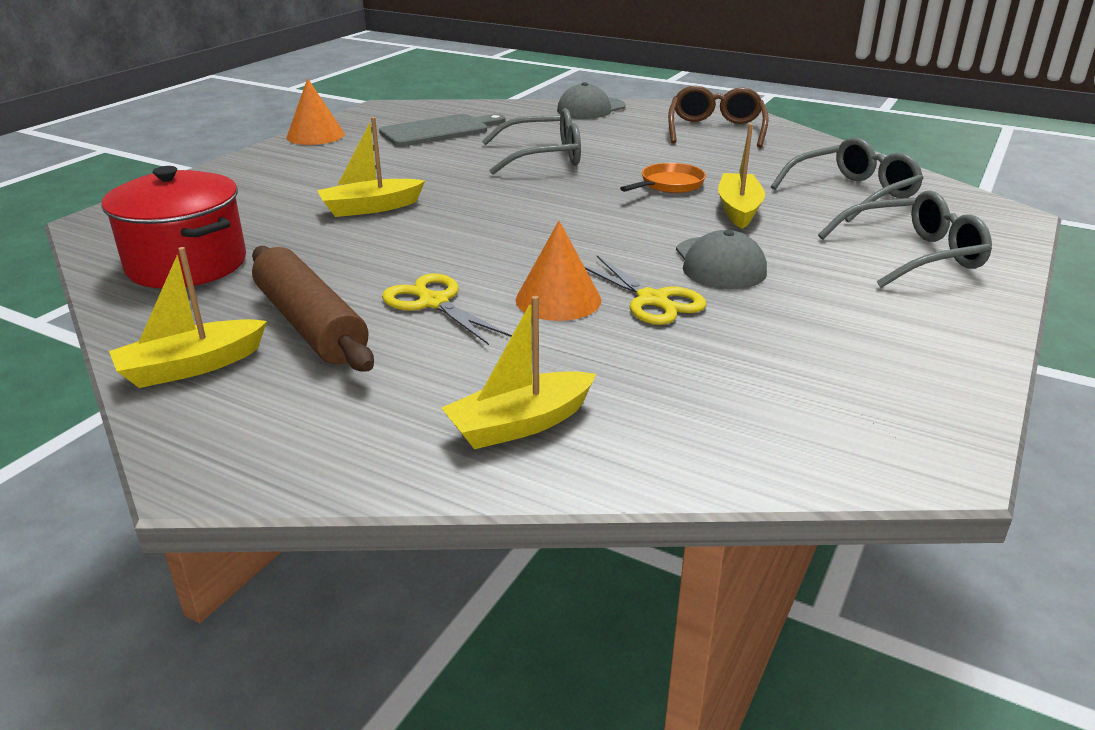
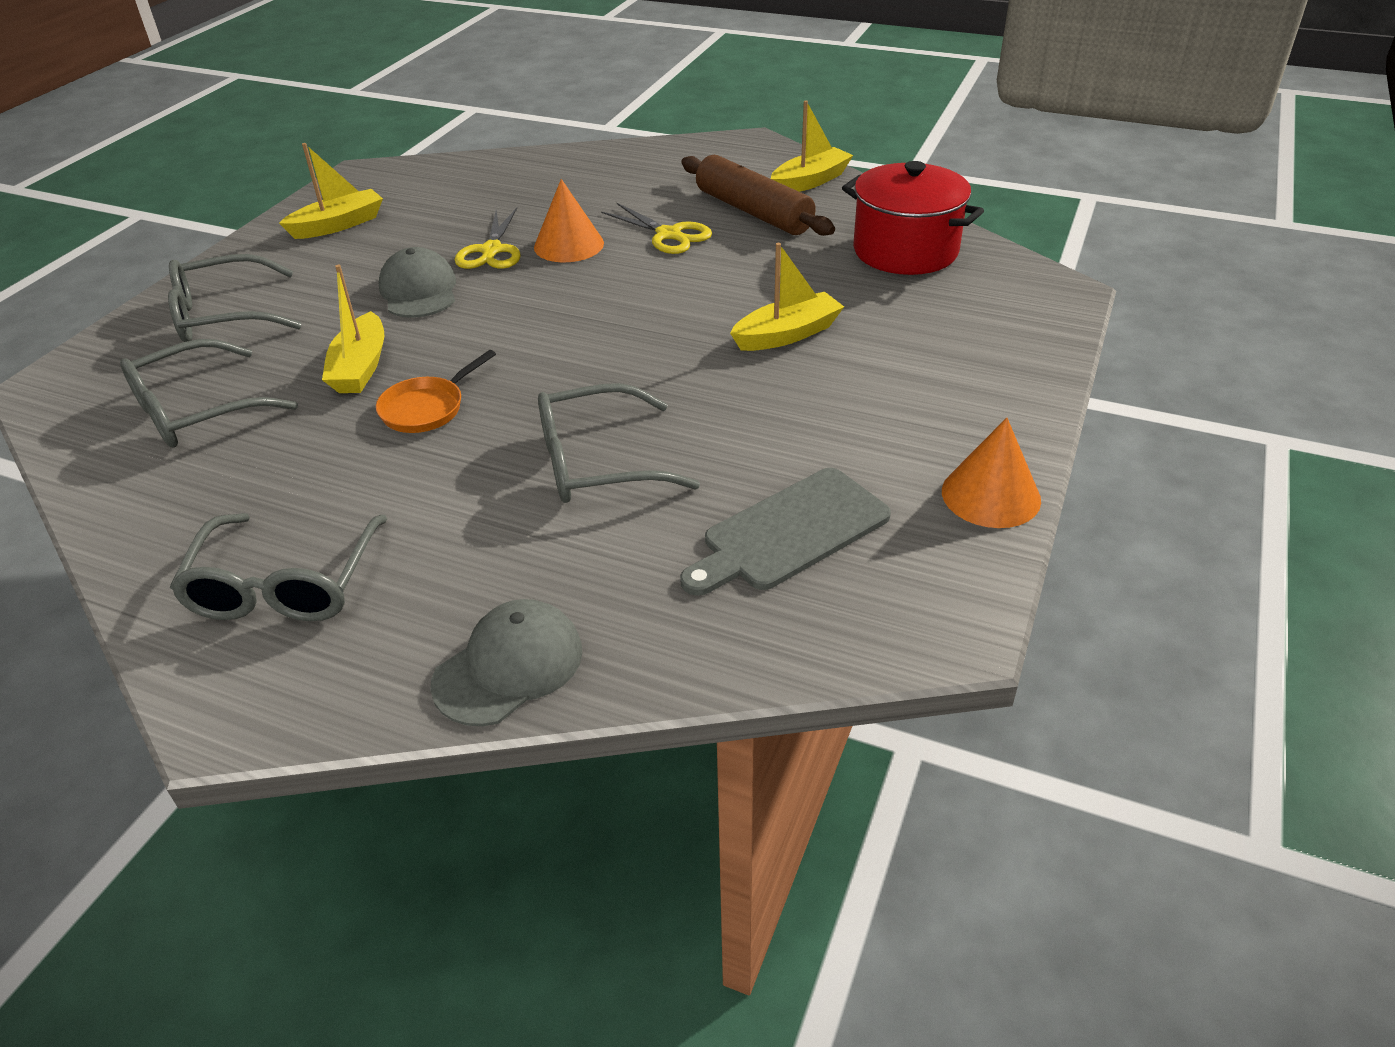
camera: 175 degrees right, 10 degrees up
(520, 424) = (589, 170): yellow boat -> yellow boat (338, 225)
(652, 300) = (491, 251): yellow scissors -> yellow scissors turned 135 degrees counterclockwise
(715, 129) = (284, 586): brown glasses -> grey glasses

